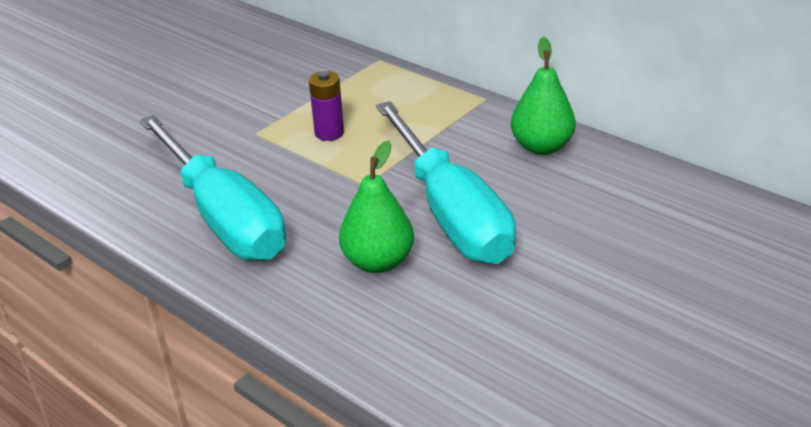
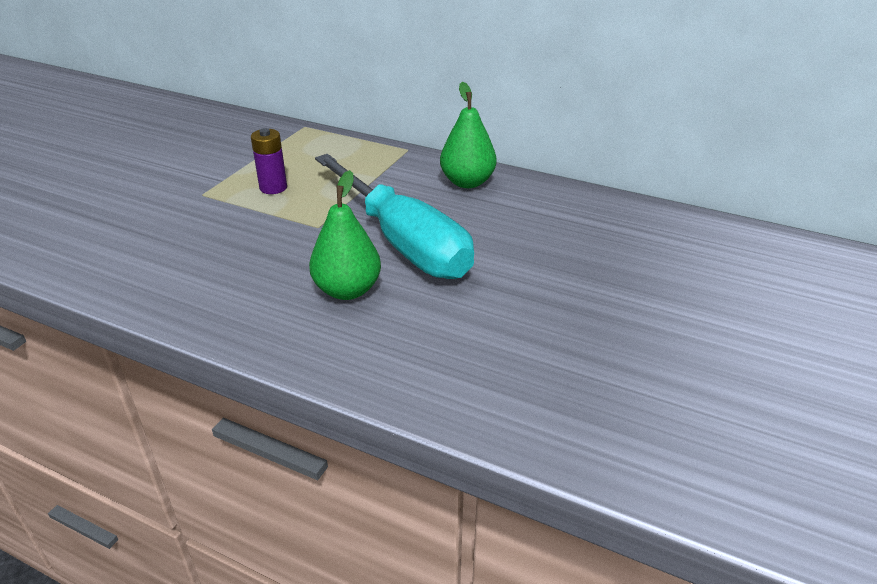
camera: 15 degrees left, 0 degrees up
(223, 216) = (186, 268): turquoise screwdriver -> none

